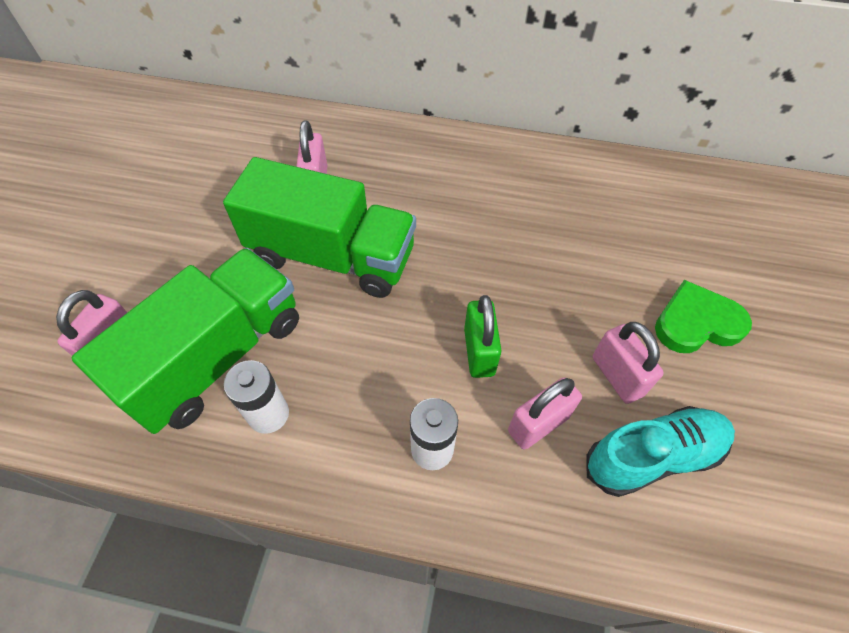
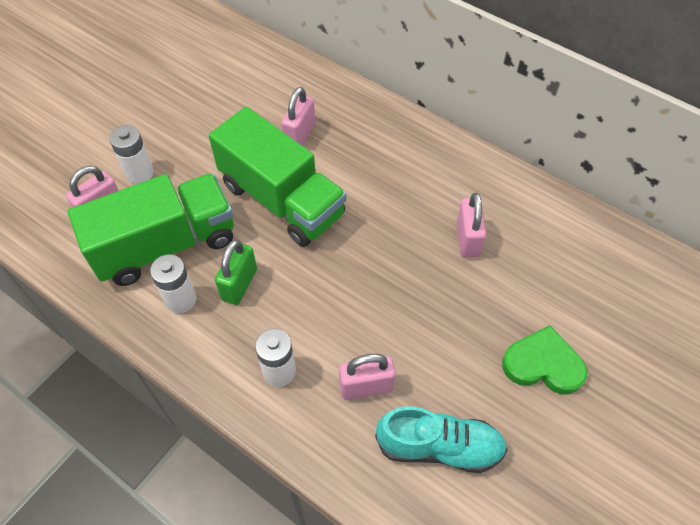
camera: 25 degrees right, 0 degrees up
(143, 285) = (139, 173): none -> white battery
(479, 352) = (352, 316): green padlock -> green padlock (239, 284)
(617, 376) = (449, 378): pink padlock -> pink padlock (467, 239)

